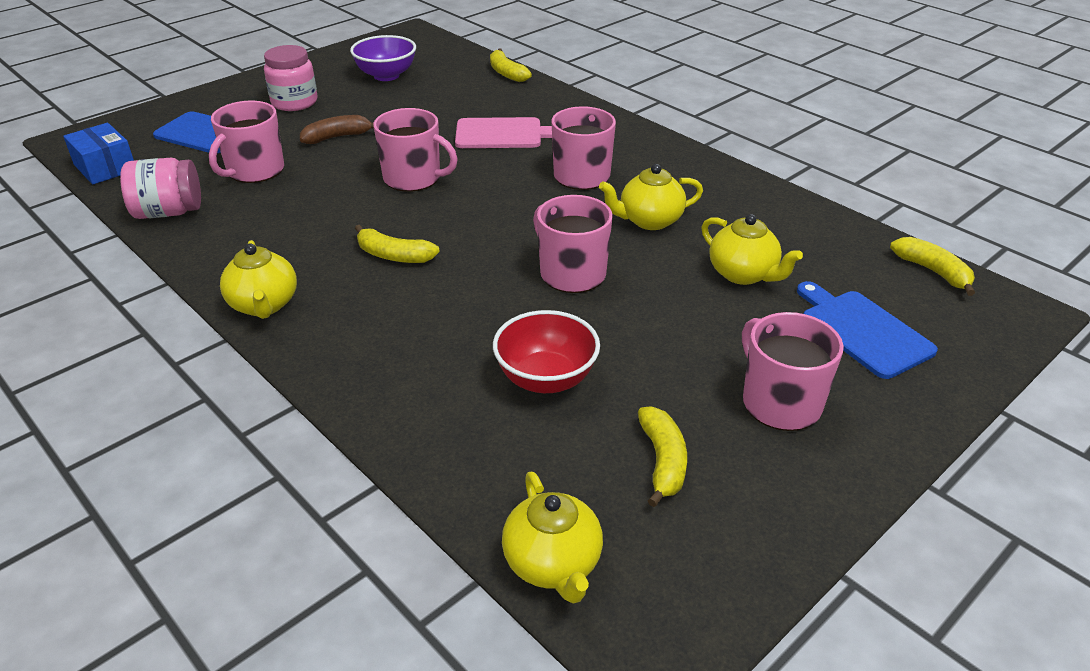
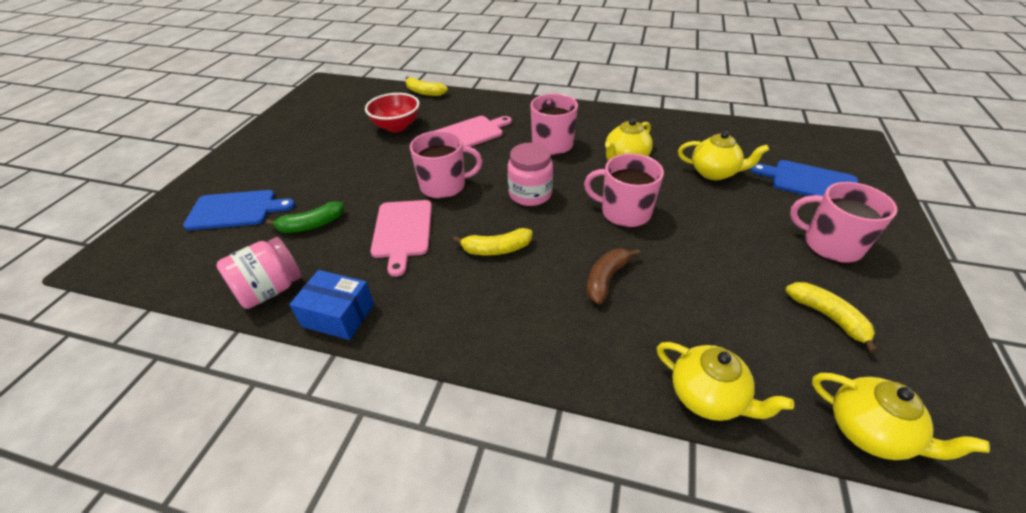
camera: 30 degrees left, 5 degrees up
(105, 167) = (163, 274): blue box -> blue box (338, 315)
(254, 170) = (311, 225): pink mug -> green banana
(264, 305) = (443, 334): yellow teapot -> yellow teapot (707, 396)
(294, 102) = (286, 160): pink jar -> pink jar (530, 194)
(326, 206) = (402, 231): none -> pink cutting board
(337, 137) = (351, 175): brown banana -> brown banana (606, 279)
(386, 75) = (339, 118): purple bowl -> none
(546, 379) = (699, 294): red bowl -> red bowl (396, 127)
(933, 271) = (794, 134): yellow banana -> none

